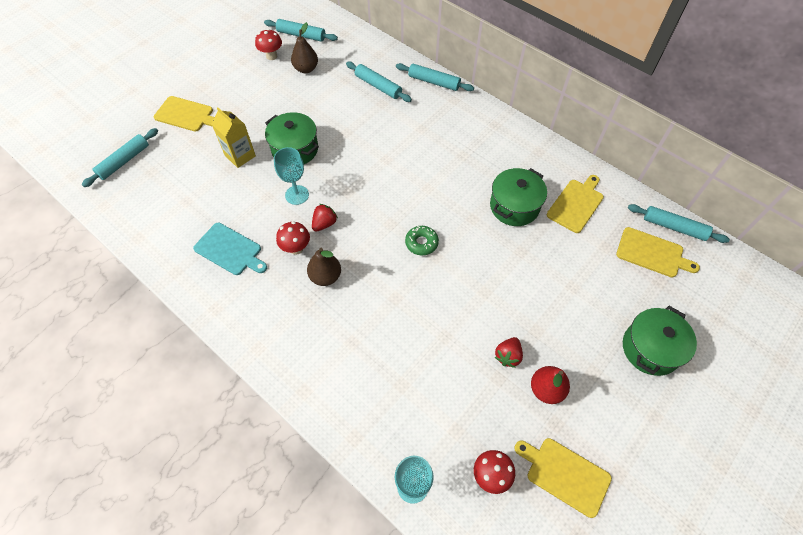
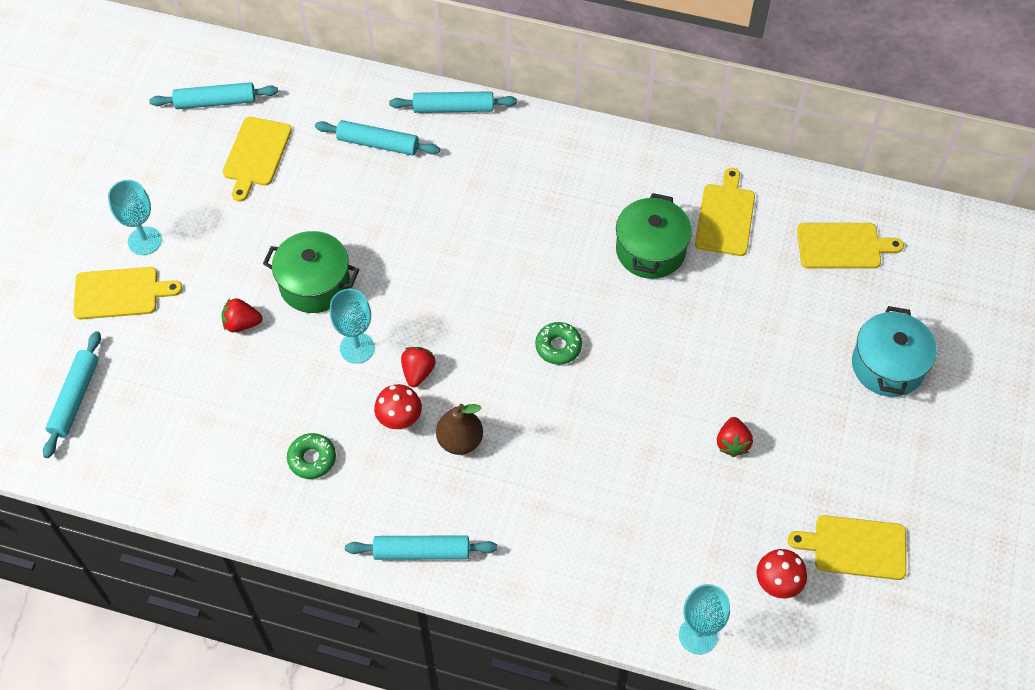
camera: 25 degrees left, 0 degrees up
(217, 92) = (144, 241): none -> turquoise goblet
(230, 250) = (312, 459): turquoise cutting board -> green donut
(240, 156) = (242, 324): yellow carton -> red strawberry
(271, 56) = (191, 153): red mushroom -> none
(306, 69) = (256, 154): brown pear -> yellow cutting board
(546, 389) = (793, 463): red pear -> none
(650, 349) = (887, 365): green pot -> turquoise pot
(674, 227) = (854, 201): turquoise rolling pin -> turquoise rolling pin (421, 552)

